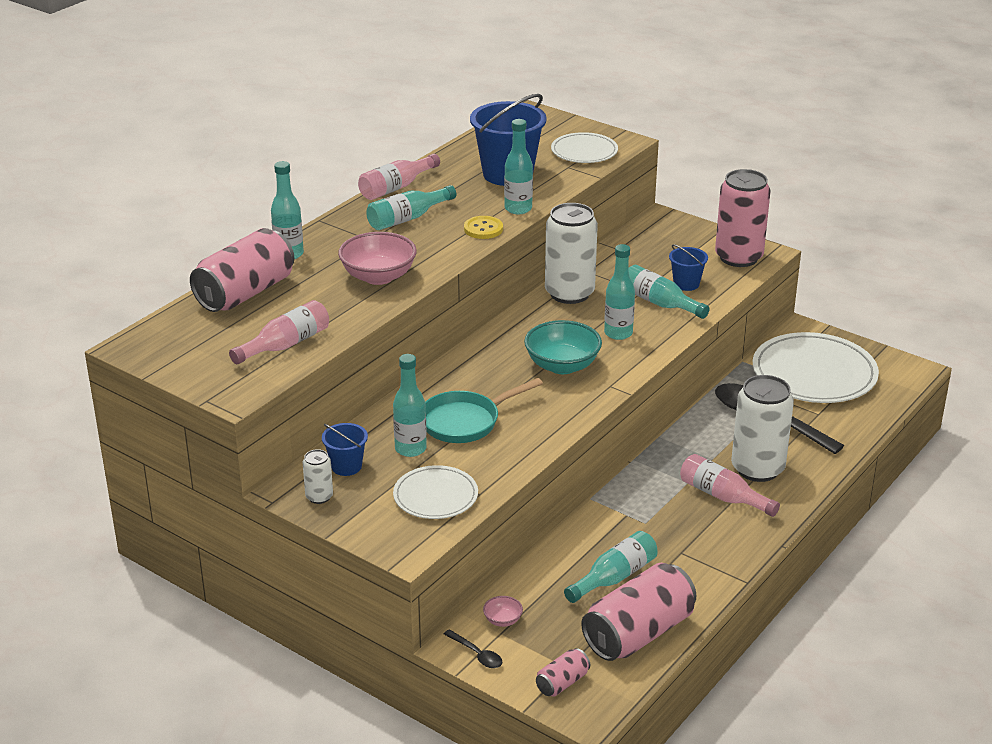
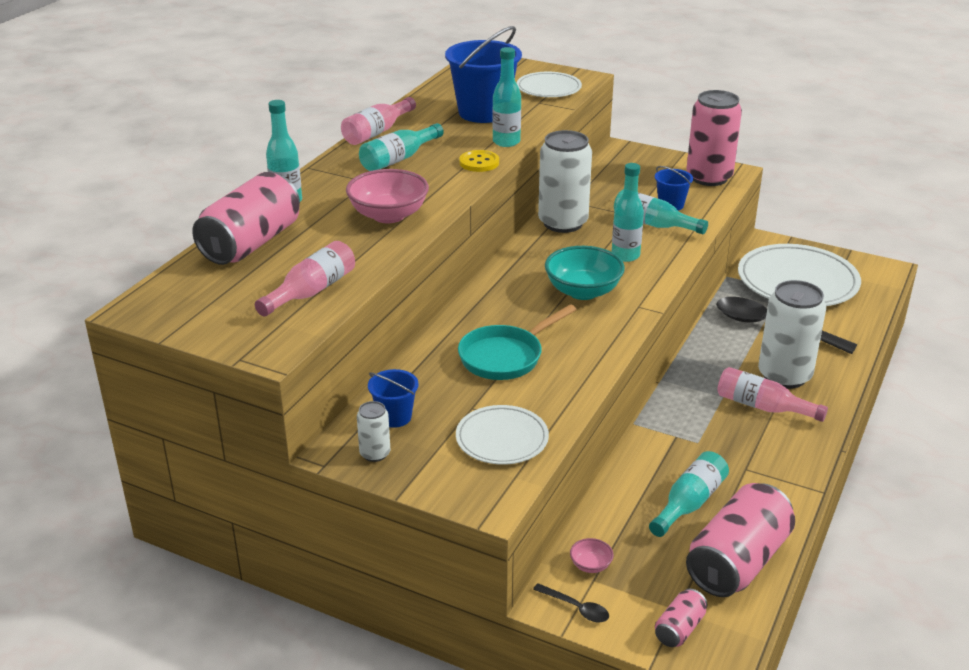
camera: 10 degrees left, 0 degrees up
(410, 449) = (458, 391): turquoise bottle -> none

